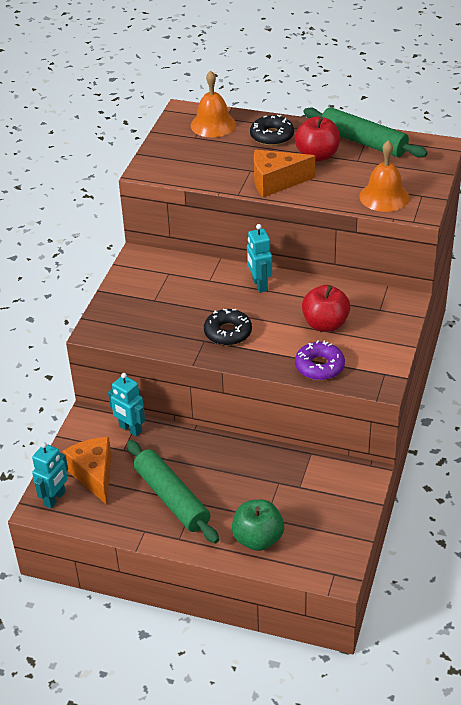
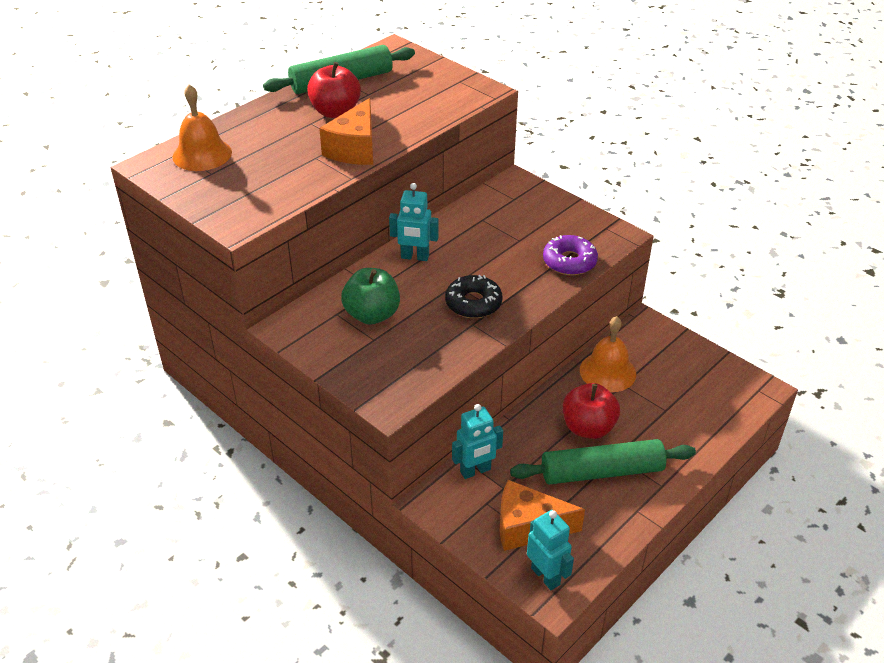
camera: 65 degrees left, 0 degrees up
(258, 539) = (691, 426): green apple -> green apple (372, 315)
(272, 136) = (270, 126): black donut -> none
(325, 324) = (510, 237): red apple -> red apple (588, 427)
(384, 196) = (442, 99): orange bell -> orange bell (607, 372)

